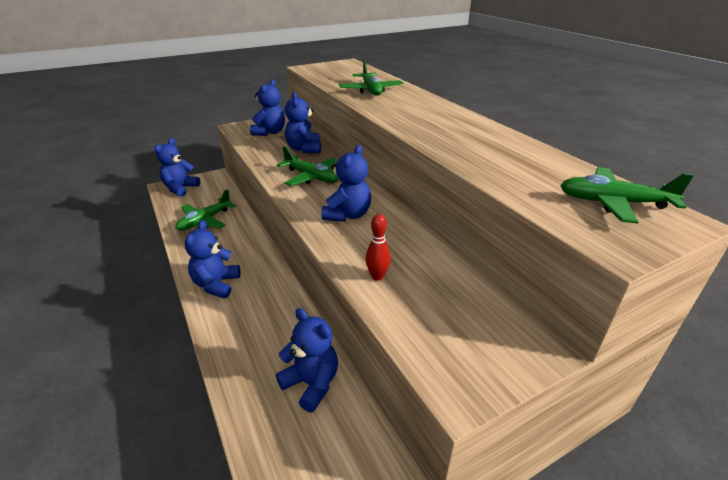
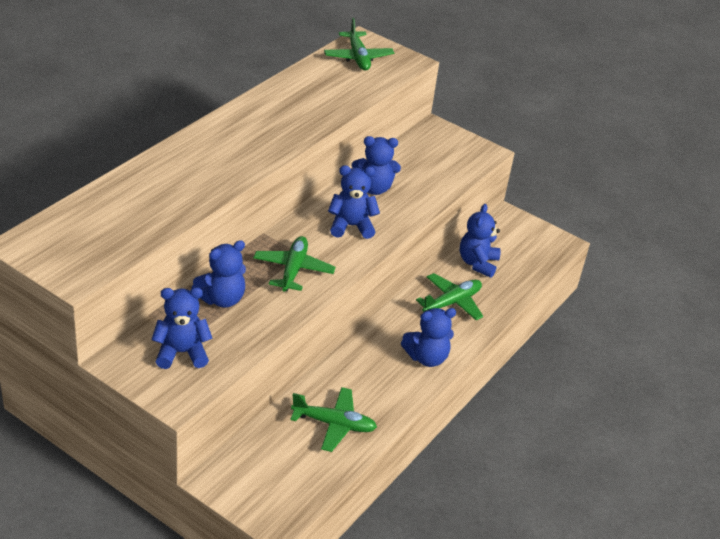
camera: 120 degrees left, 5 degrees up
(180, 188) = (272, 500): blue teddy bear -> blue teddy bear (374, 188)
(371, 90) = (169, 191): green plane -> green plane (452, 302)
(377, 276) = (421, 194): red bowling pin -> none

